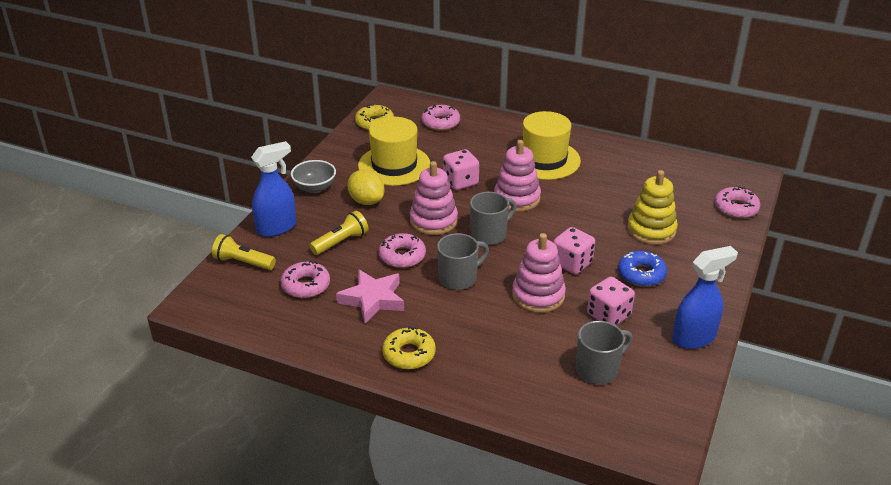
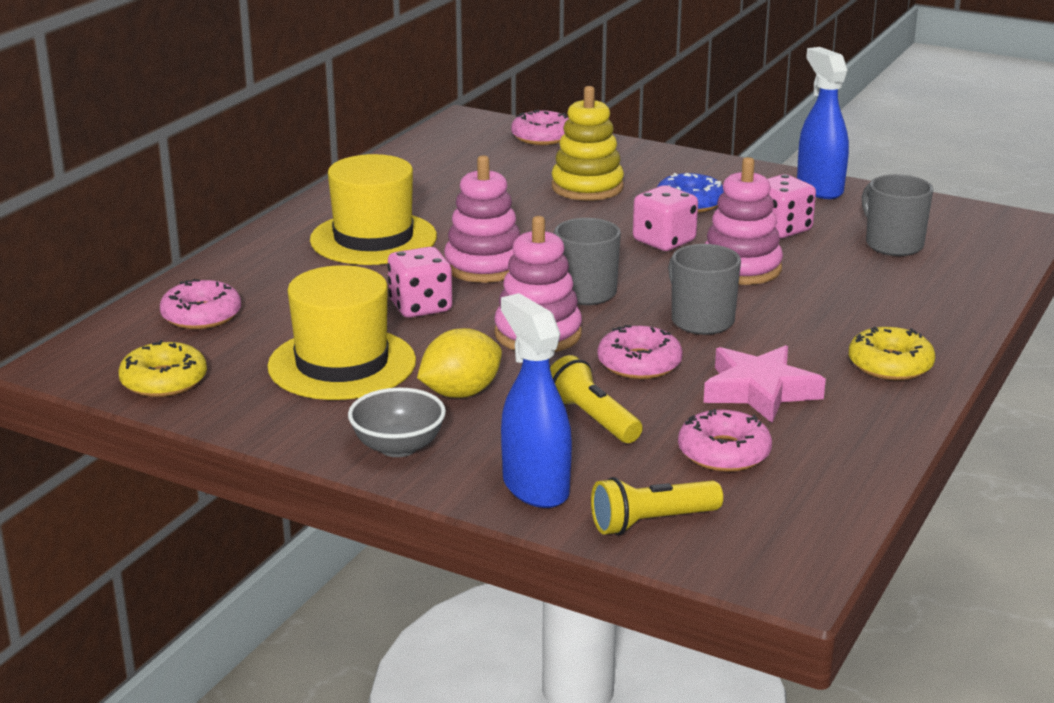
camera: 85 degrees left, 10 degrees down
(243, 262) = (651, 522): yellow flashlight -> yellow flashlight turned 45 degrees clockwise

